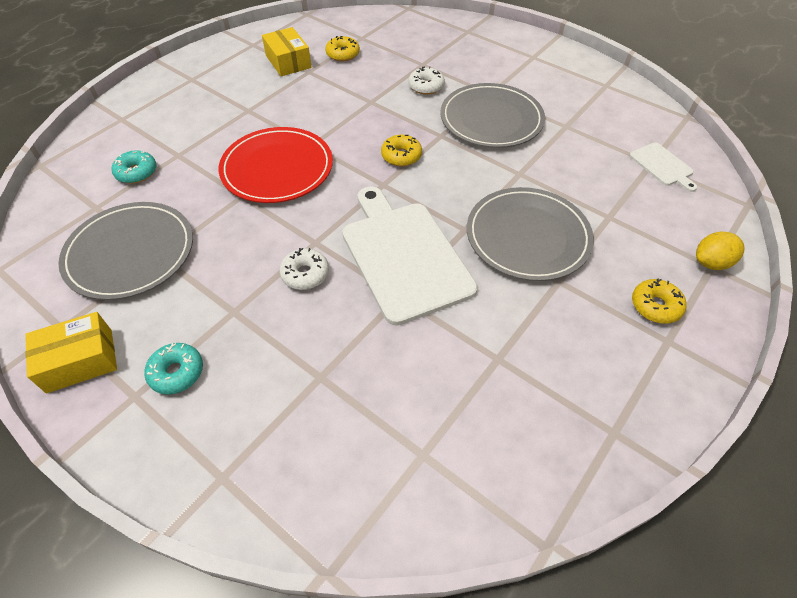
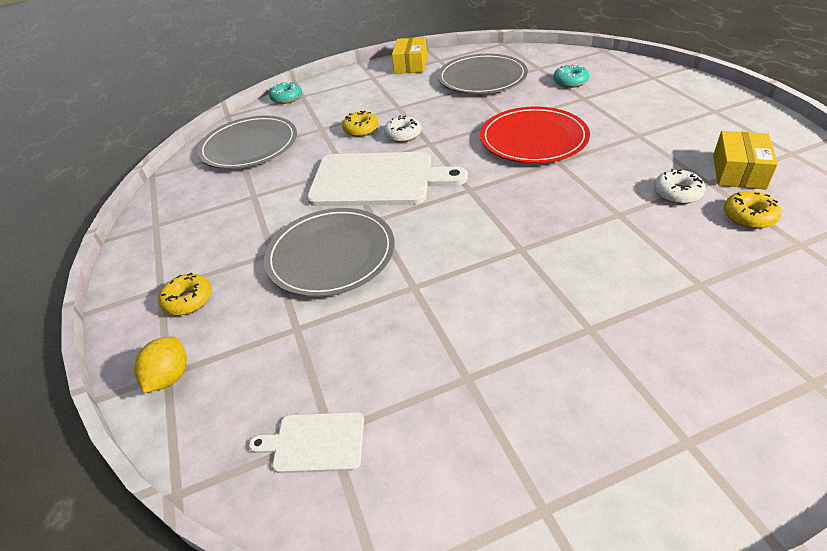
camera: 125 degrees right, 10 degrees down
(177, 372) = (374, 88): turquoise donut -> turquoise donut (287, 98)
(288, 61) = (738, 171): yellow box -> yellow box turned 75 degrees counterclockwise
(401, 156) = (503, 210): yellow donut -> yellow donut (361, 129)
(426, 86) = (635, 269): white donut -> white donut (677, 193)
(491, 119) = (527, 304): grey plate -> grey plate (249, 146)

